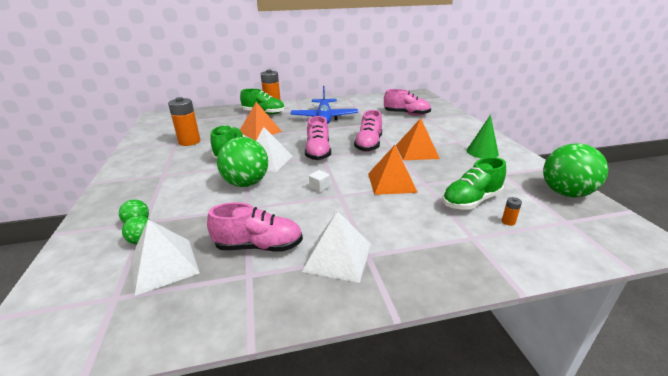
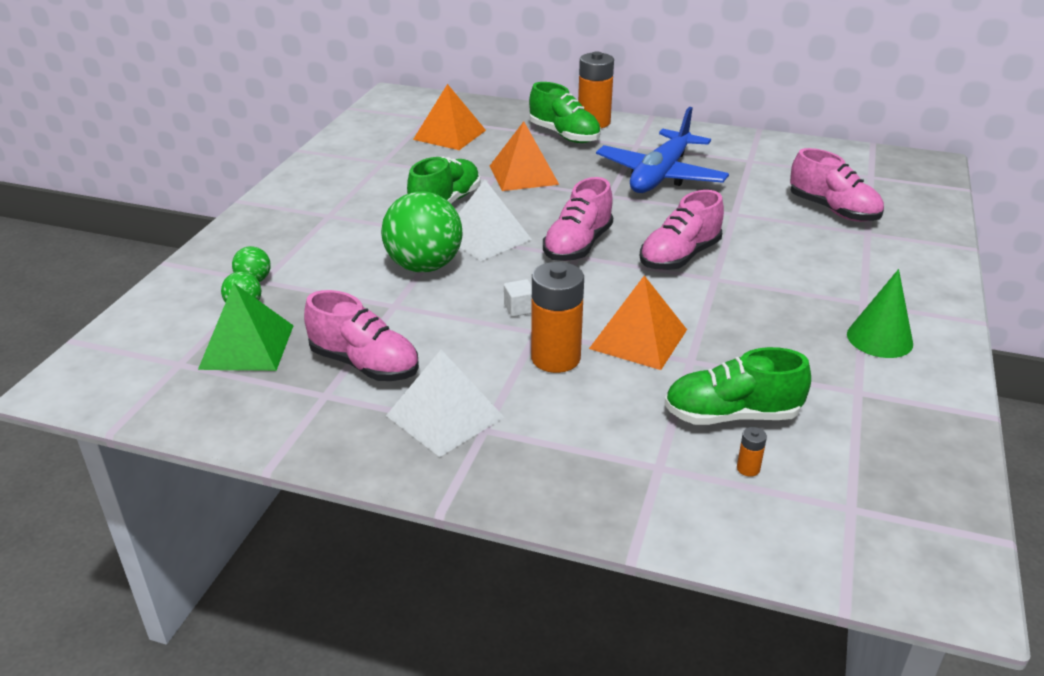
camera: 30 degrees right, 5 degrees up
(164, 265) = (247, 346): white pyramid -> green pyramid
(189, 142) = (403, 165): orange battery -> orange battery (555, 358)
(417, 151) = (751, 297): orange pyramid -> orange pyramid (449, 135)
(565, 193) = (928, 467): green ball -> none

